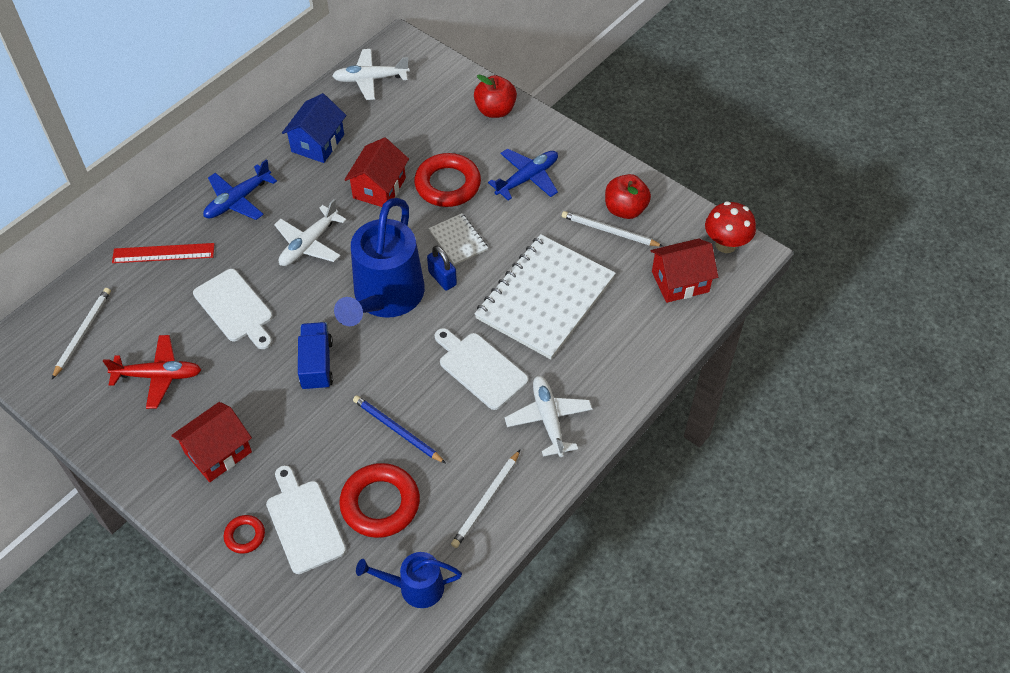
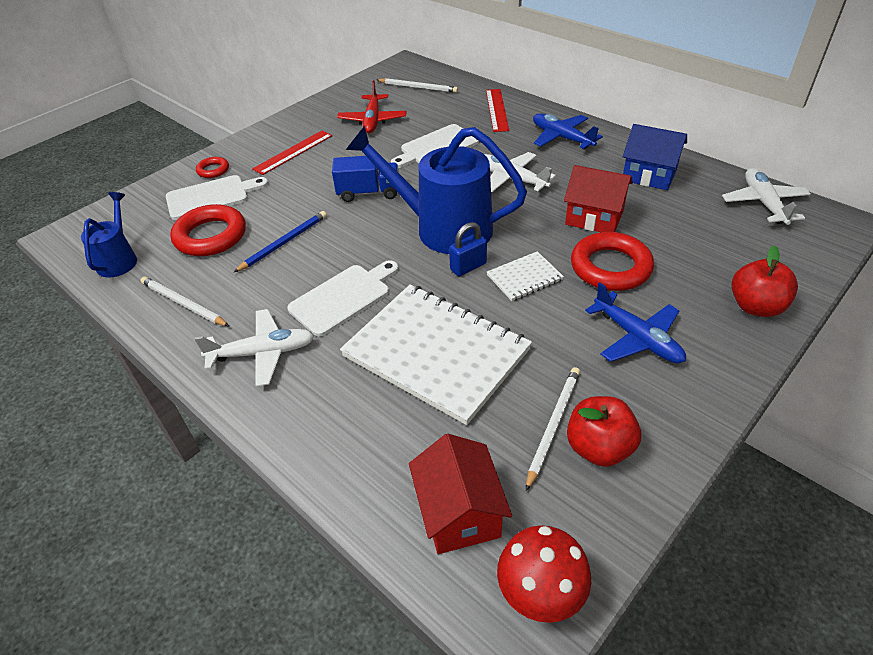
camera: 95 degrees right, 10 degrees down
(218, 452) = (293, 152): red house -> red ruler

